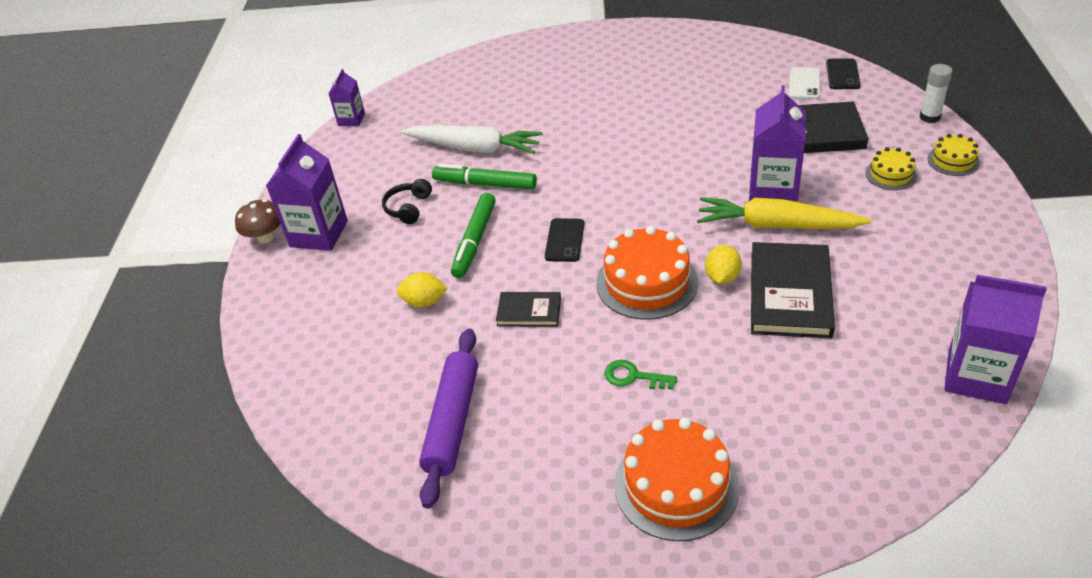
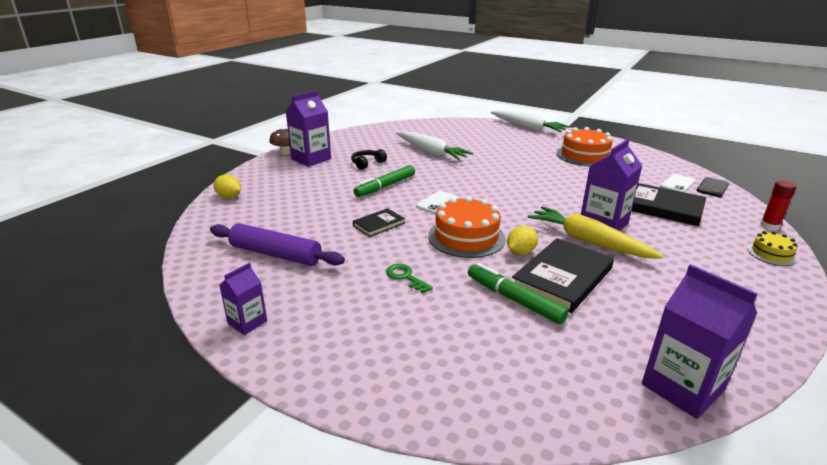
camera: 25 degrees right, 15 degrees down
(351, 119) = (381, 126): purple carton -> purple carton (247, 322)
(424, 302) = (327, 200): yellow lemon -> yellow lemon (229, 197)
(452, 421) = (275, 254): purple rolling pin -> purple rolling pin turned 75 degrees clockwise
(485, 184) = (419, 167): green marker -> green marker (514, 299)
(529, 311) = (379, 224): black book -> black book turned 75 degrees counterclockwise
(558, 42) = (527, 128): none -> white carrot
(564, 240) = (437, 202): black phone -> white phone
(676, 485) = (366, 344): orange cake -> orange cake (584, 155)
(891, 174) = (707, 244): yellow cake -> none
(929, 117) = (769, 226): white glue stick -> red glue stick

